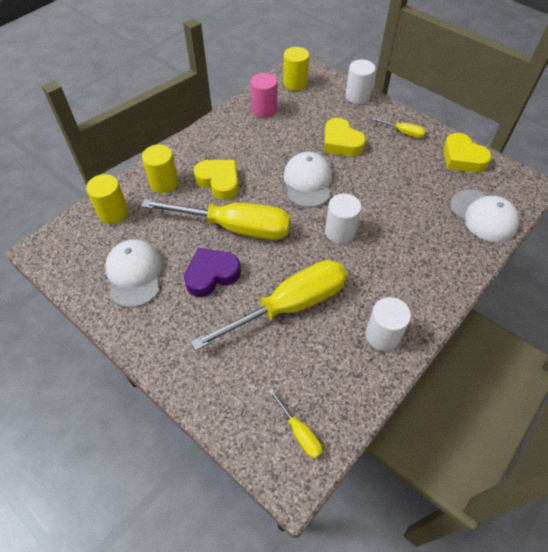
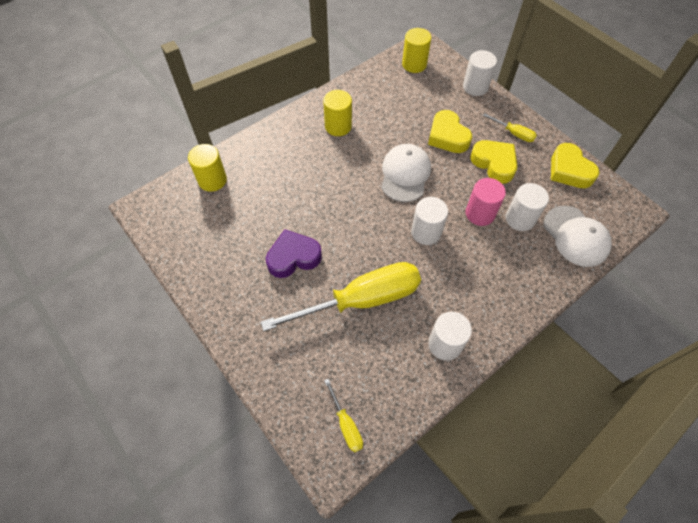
camera: 10 degrees right, 5 degrees up
(134, 274) = (222, 245): white cap -> none
(164, 183) = (265, 156): yellow cylinder -> yellow cylinder (338, 126)
(219, 182) = (318, 162): yellow heart -> yellow heart (494, 163)
(234, 227) = (324, 212): yellow screwdriver -> none
(264, 110) = (377, 90): pink cylinder -> pink cylinder (480, 213)
(427, 207) = (520, 219): none -> white cylinder

